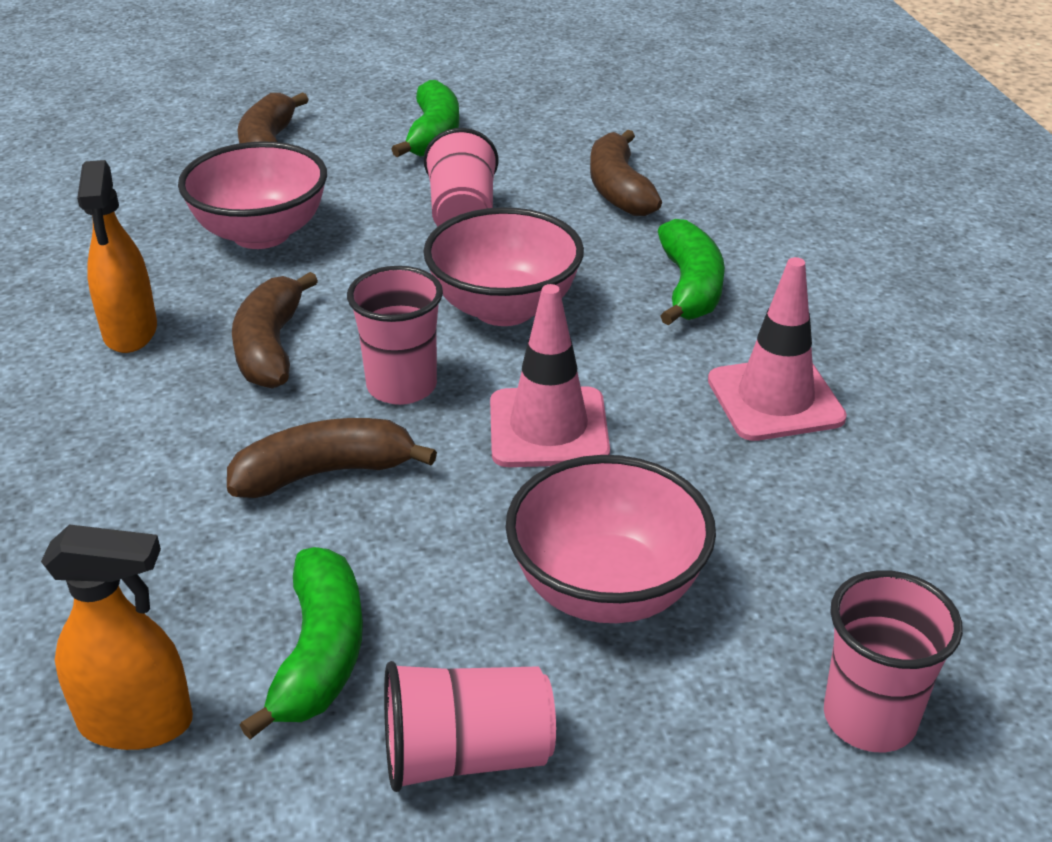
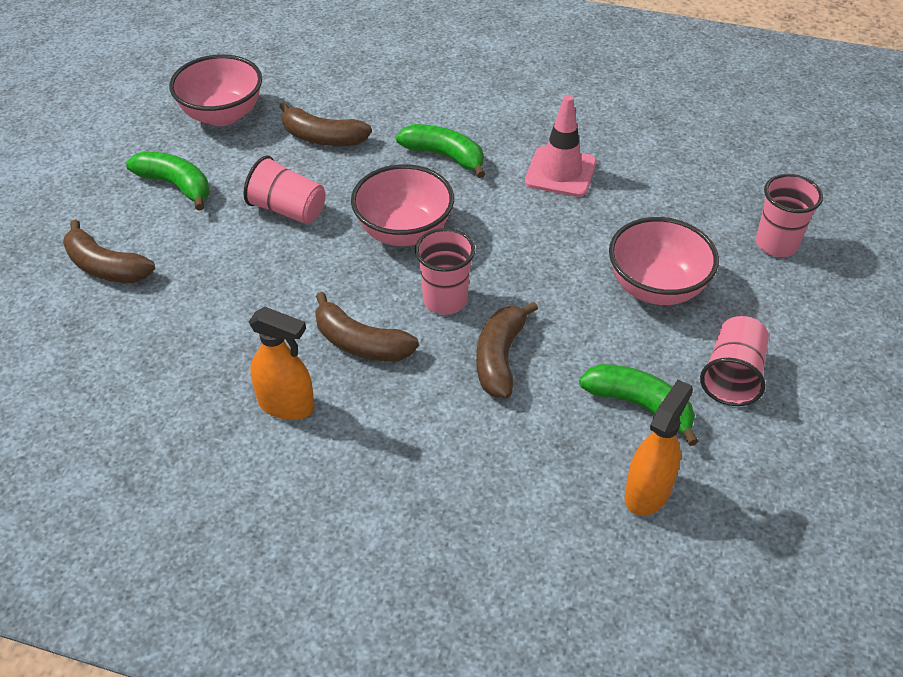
camera: 60 degrees left, 10 degrees up
(261, 234) = (223, 307): pink bowl -> pink bowl (222, 115)
(548, 428) = (525, 258): pink traffic cone -> none

